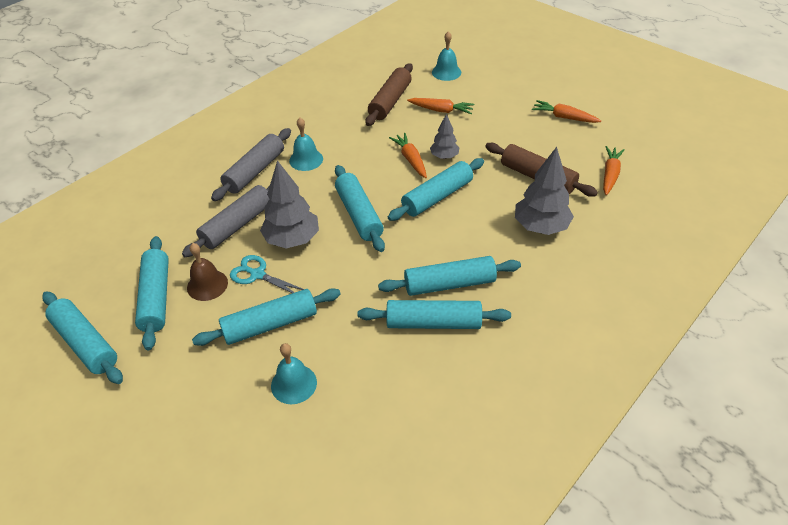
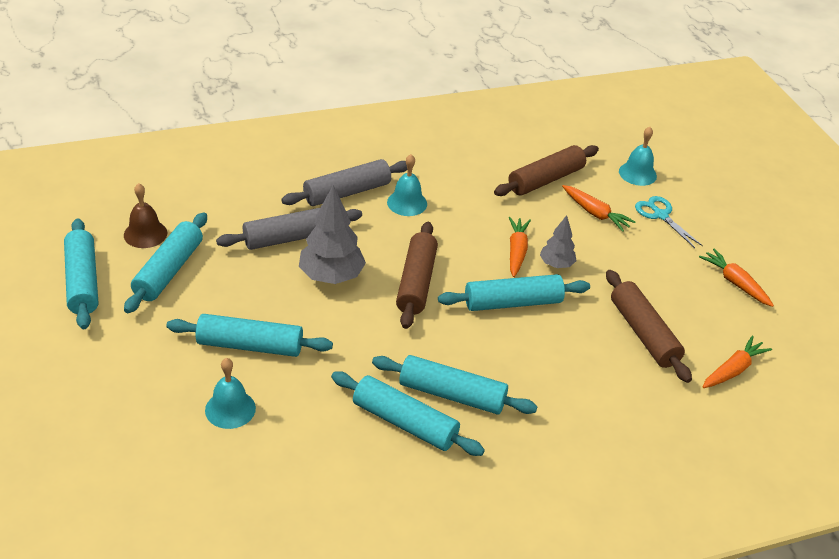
camera: 25 degrees right, 5 degrees down
(207, 285) = (221, 281): brown bell -> brown bell (145, 234)
(257, 274) = (273, 294): turquoise scissors -> turquoise scissors (660, 215)
(359, 214) = (416, 283): turquoise rolling pin -> brown rolling pin
(540, 227) = (600, 386): grey tree -> none

